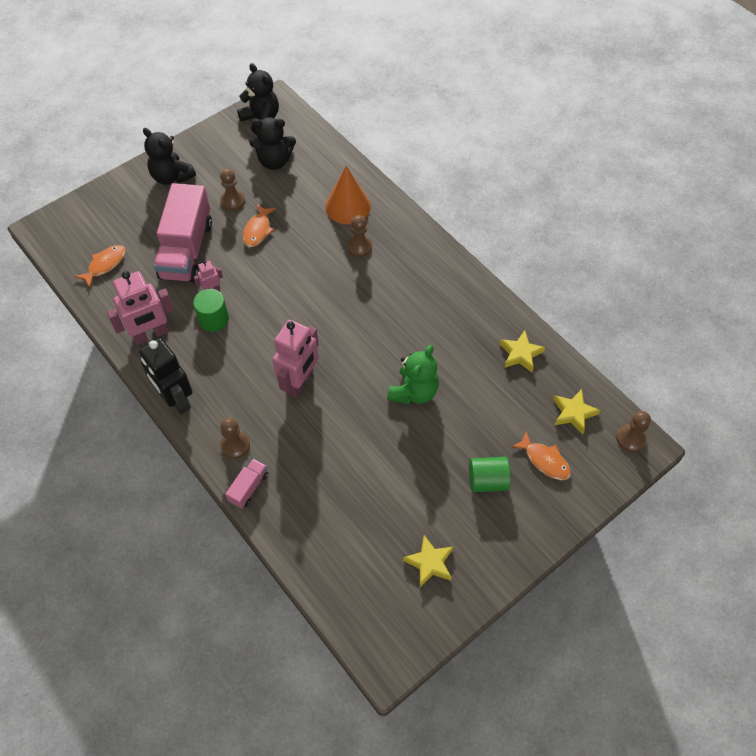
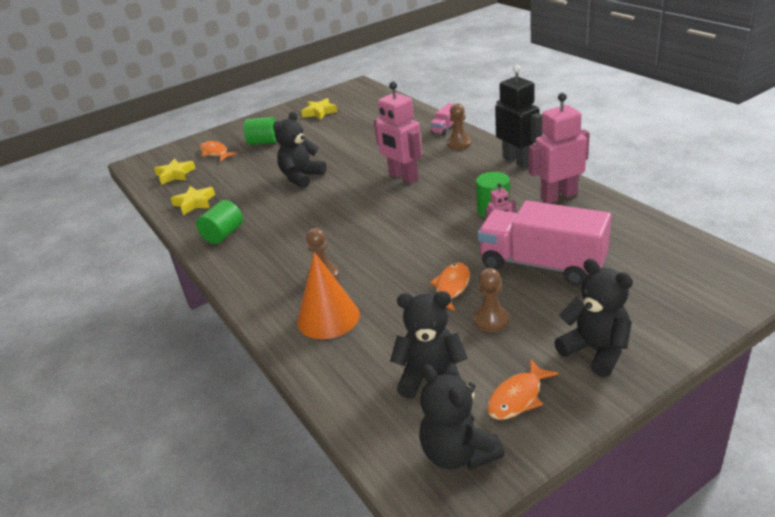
camera: 170 degrees left, 25 degrees down
(105, 265) = (643, 247): orange fish -> orange fish (517, 397)
(186, 250) = (542, 264): pink truck -> pink truck turned 75 degrees counterclockwise
(300, 382) = (403, 177): pink robot -> pink robot turned 75 degrees counterclockwise
(413, 392) = (301, 177): green teddy bear -> black teddy bear
(466, 301) = (223, 235): none -> green cylinder
(630, 438) = (142, 166): brown pawn -> none

